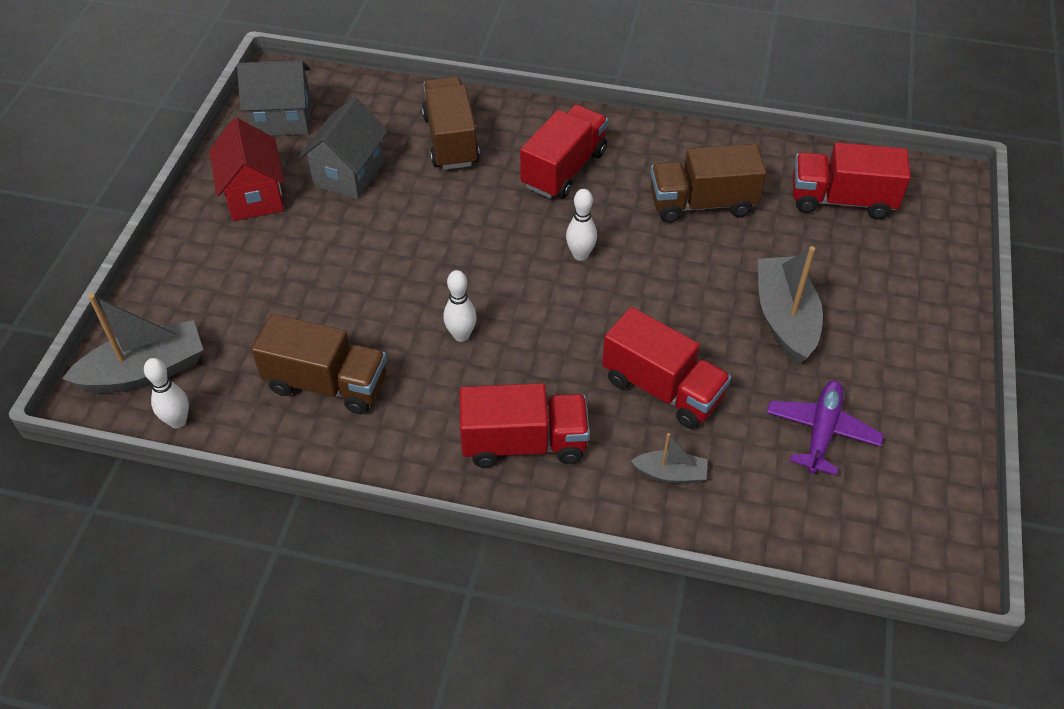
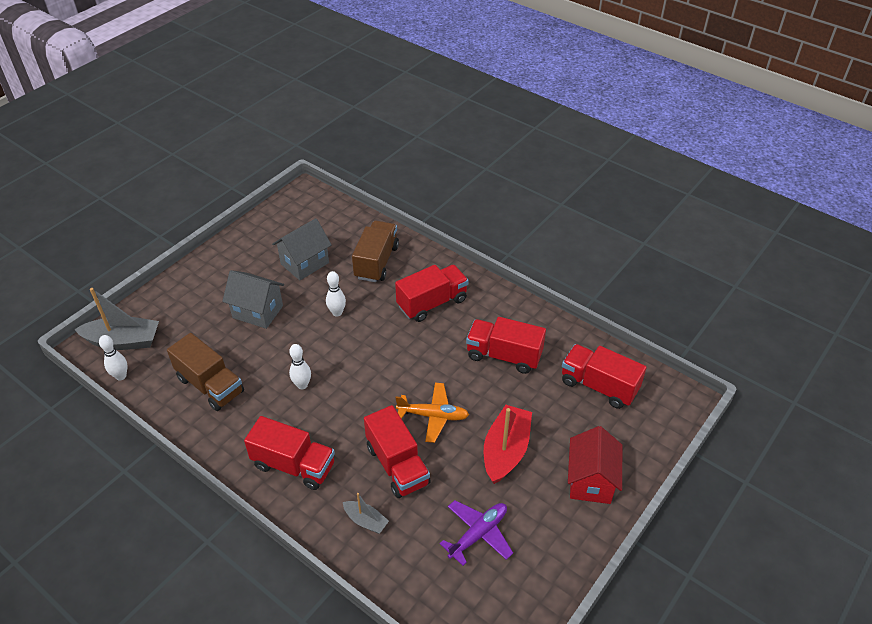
camera: 25 degrees right, 5 degrees down
(254, 196) = (245, 259): red house -> red house (591, 481)
(282, 119) = (290, 218): grey house -> grey house (258, 311)
(580, 255) = (405, 361): white bowling pin -> white bowling pin (337, 313)
(665, 310) = (433, 416): none -> orange plane
(702, 203) = (504, 355): brown truck -> red truck
(785, 318) = (506, 450): grey boat -> red boat

